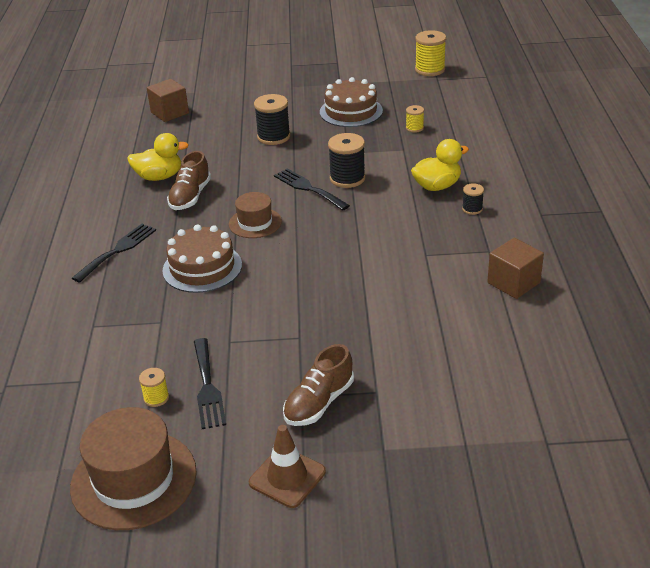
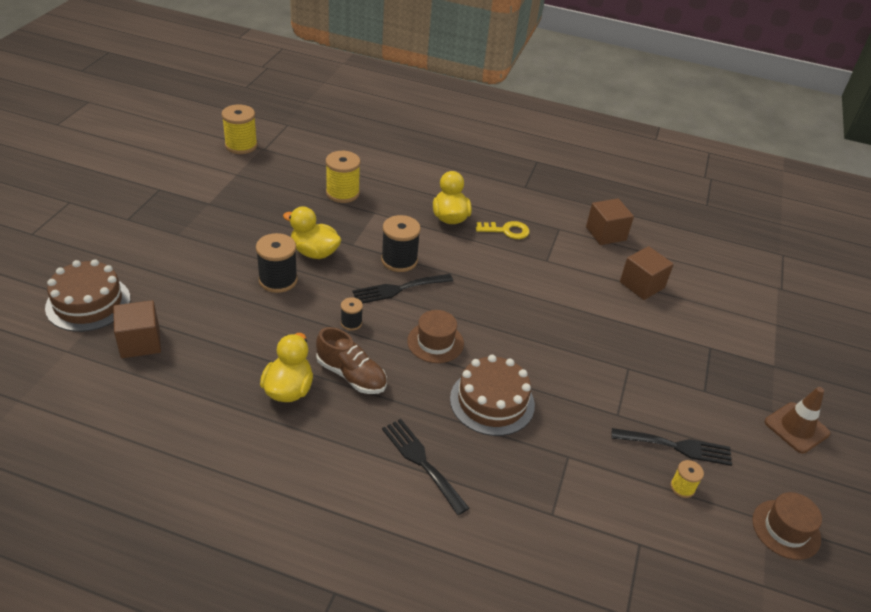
camera: 75 degrees left, 5 degrees up
(134, 479) = (786, 529): brown hat -> brown hat, size x0.58
(319, 403) = (715, 383): brown shoe -> none
(321, 140) = (314, 252): none -> yellow duck
(351, 111) = (275, 216): brown cake -> brown cake (88, 303)
(414, 128) = (342, 193): yellow spool -> yellow spool, size x1.86
(443, 324) = (642, 285): none -> brown cube
(450, 221) = (507, 231): none -> yellow key
(472, 209) = (496, 214): black spool -> black spool (351, 323)

